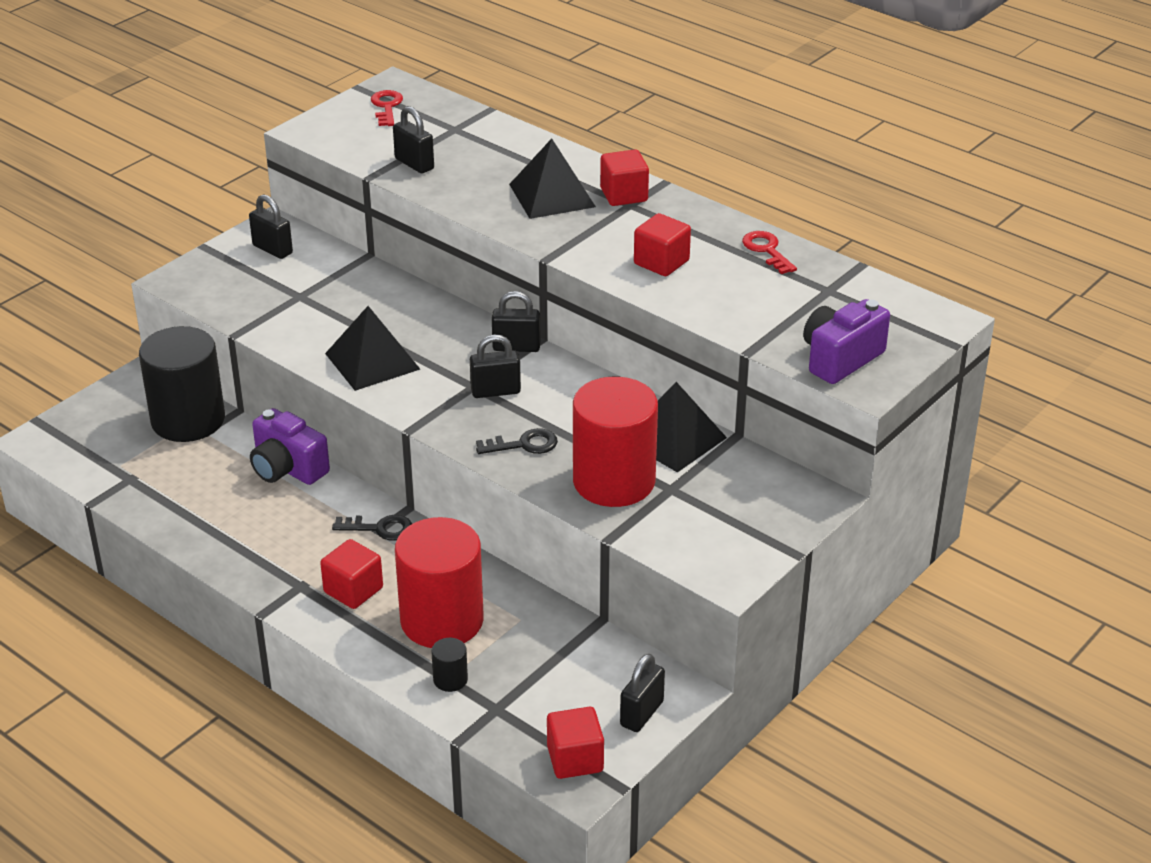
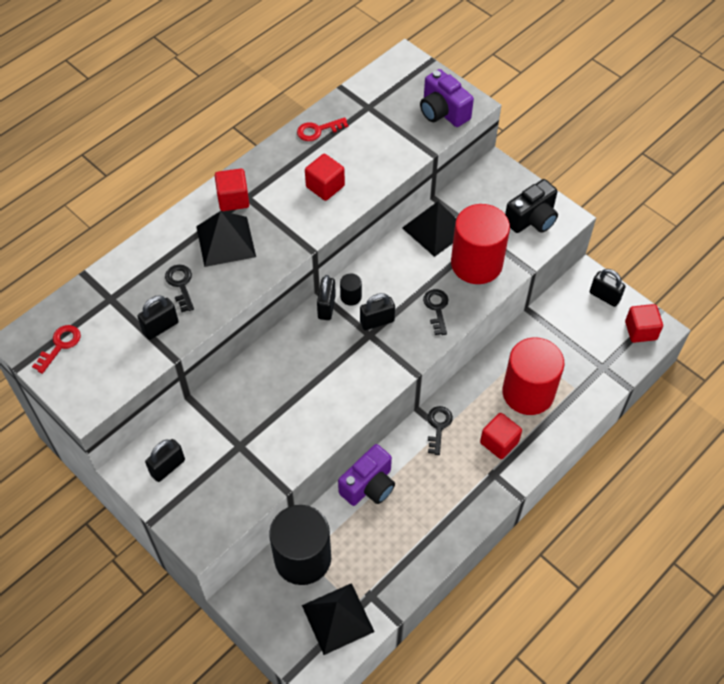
camera: 85 degrees left, 20 degrees up
(372, 361) = (333, 396): black pyramid -> black pyramid (337, 618)
(386, 107) = (60, 345): red key -> red key turned 120 degrees clockwise
(450, 679) = (579, 389): black cylinder -> black cylinder (351, 297)
(479, 171) = (180, 284): none -> black key
(495, 391) = (377, 321): black padlock -> black padlock turned 75 degrees clockwise
(716, 539) = (532, 219): none -> black camera

